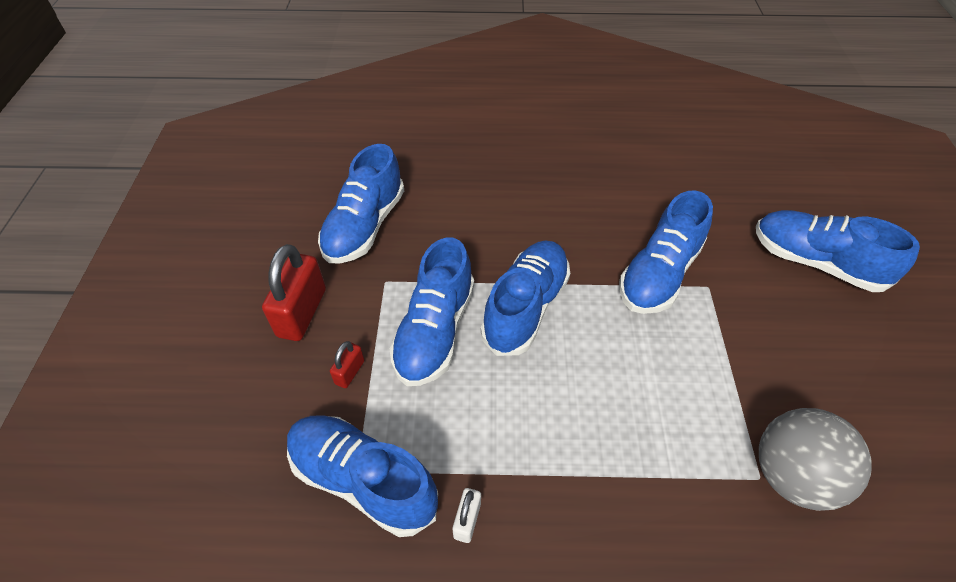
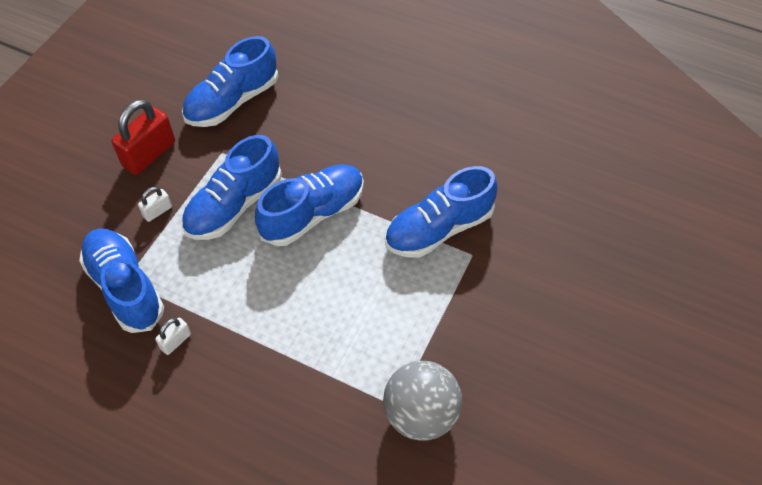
camera: 25 degrees right, 5 degrees up
(350, 372) = (157, 211): red padlock -> white padlock
(816, 262) = (584, 272): blue shoe -> none

